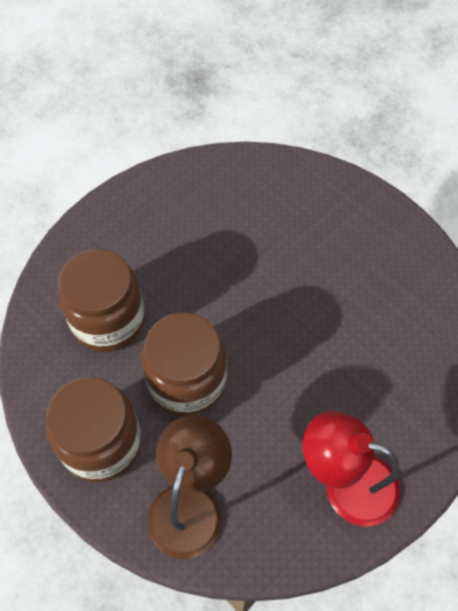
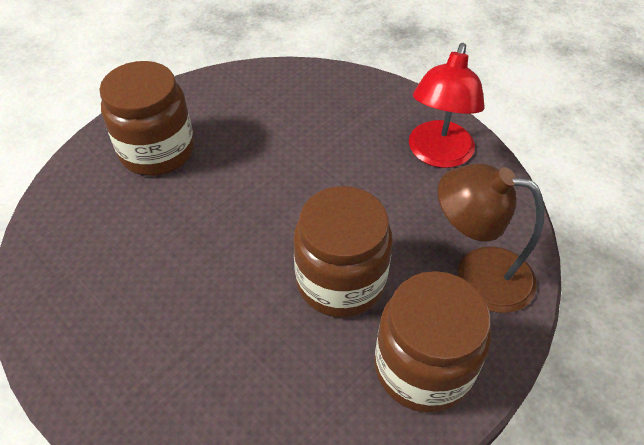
camera: 90 degrees left, 10 degrees down
(108, 320) = (255, 372): brown jar -> brown jar (157, 151)

